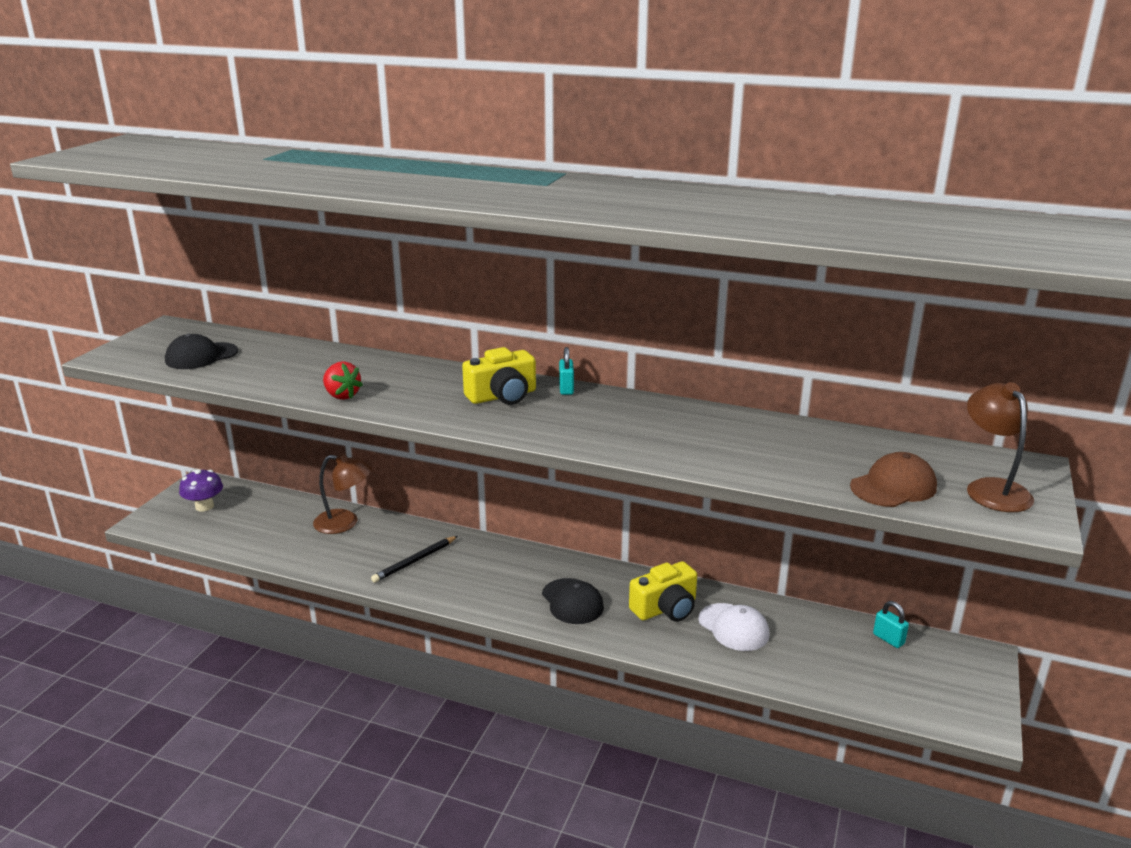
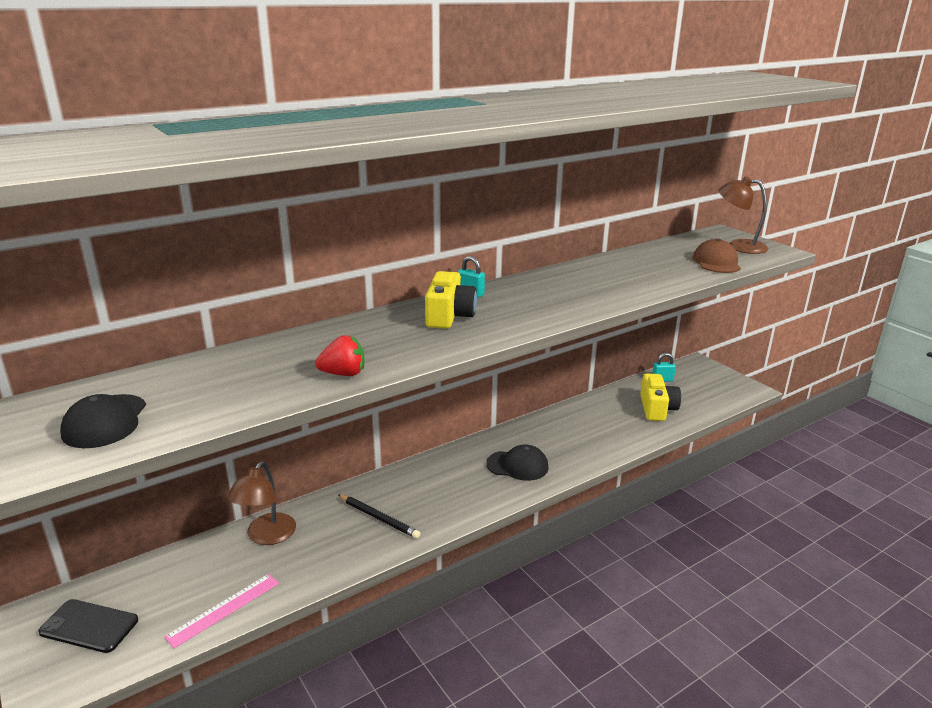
camera: 55 degrees left, 0 degrees up
(204, 506) = (89, 626): purple mushroom -> black phone
(256, 545) = (224, 609): none -> pink ruler
(345, 523) = (266, 536): brown lamp -> brown lamp turned 150 degrees clockwise
(415, 561) = (378, 518): black pencil -> black pencil turned 45 degrees counterclockwise
(665, 608) = (563, 433): yellow camera -> yellow camera (657, 408)
(733, 627) = (607, 419): white cap -> none

